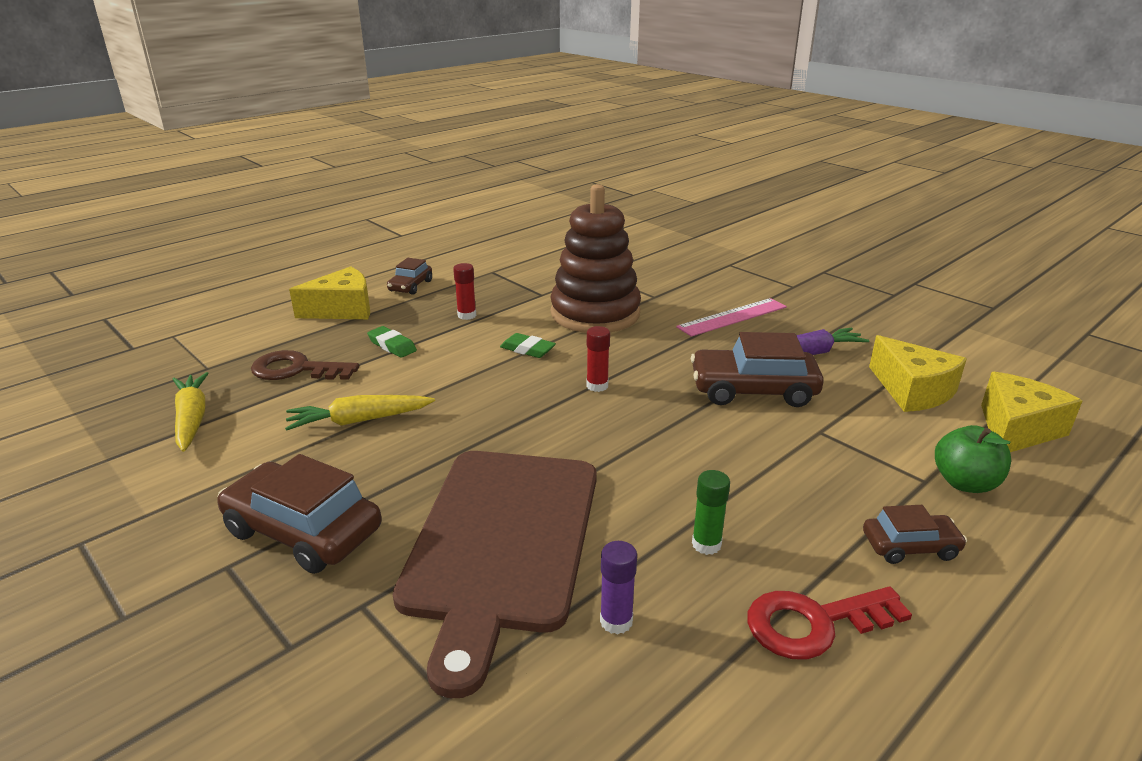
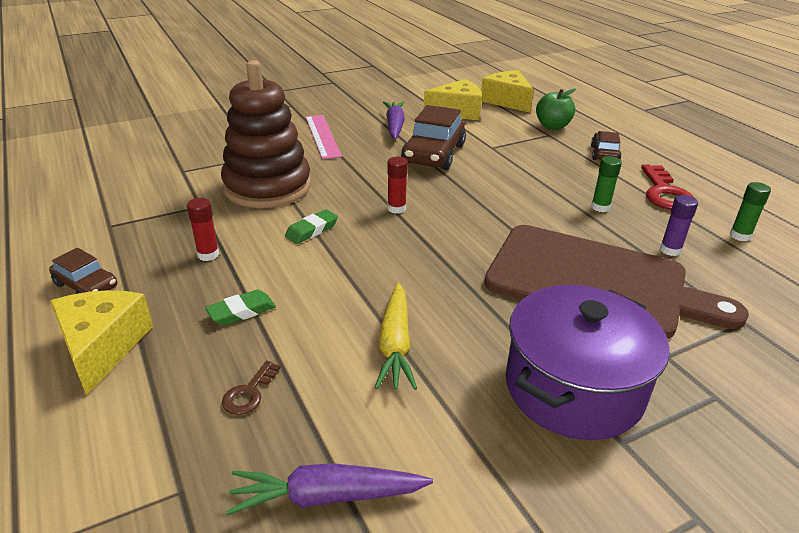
camera: 75 degrees left, 5 degrees up
(192, 419) = (327, 496): yellow carrot -> purple carrot
(296, 369) = (249, 393): brown key -> brown key, size x0.53
(303, 531) = (573, 388): brown car -> purple pot
(714, 723) = (740, 236): none -> green glue stick

